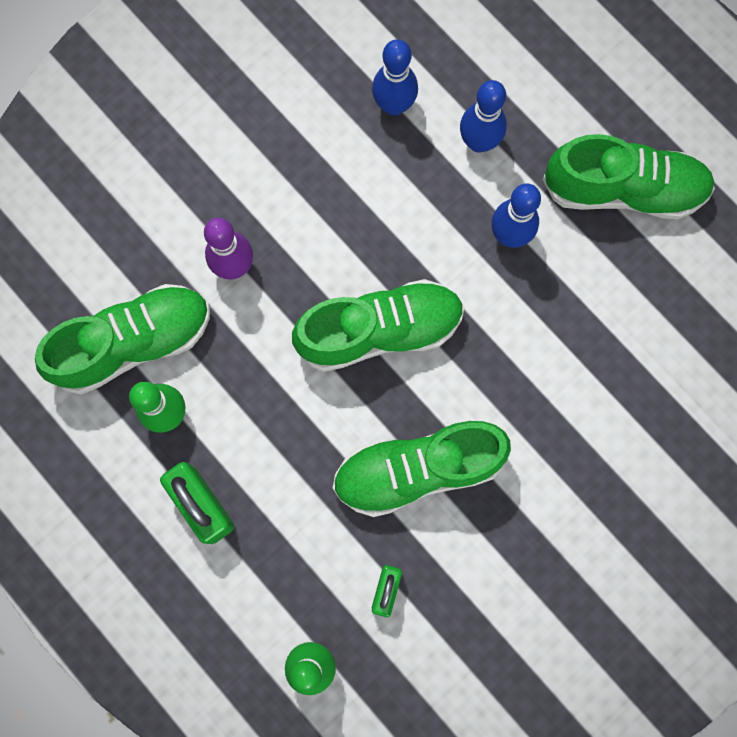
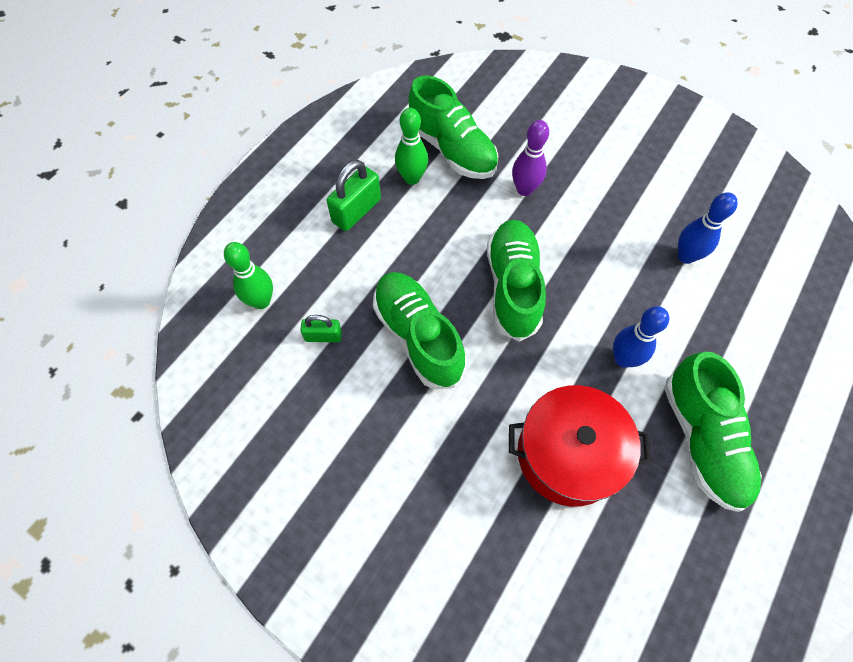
camera: 75 degrees right, 15 degrees down
(379, 331) = (513, 287): green shoe -> green shoe turned 150 degrees counterclockwise
(479, 142) = (687, 319): blue bowling pin -> none
(606, 340) = (568, 454): none -> red pot

